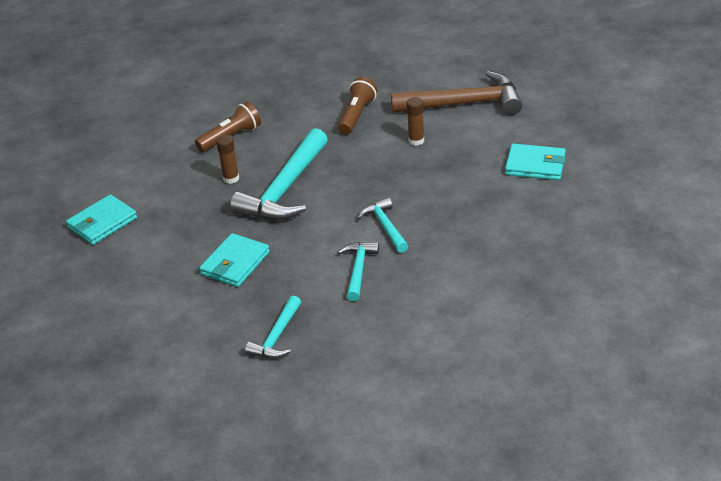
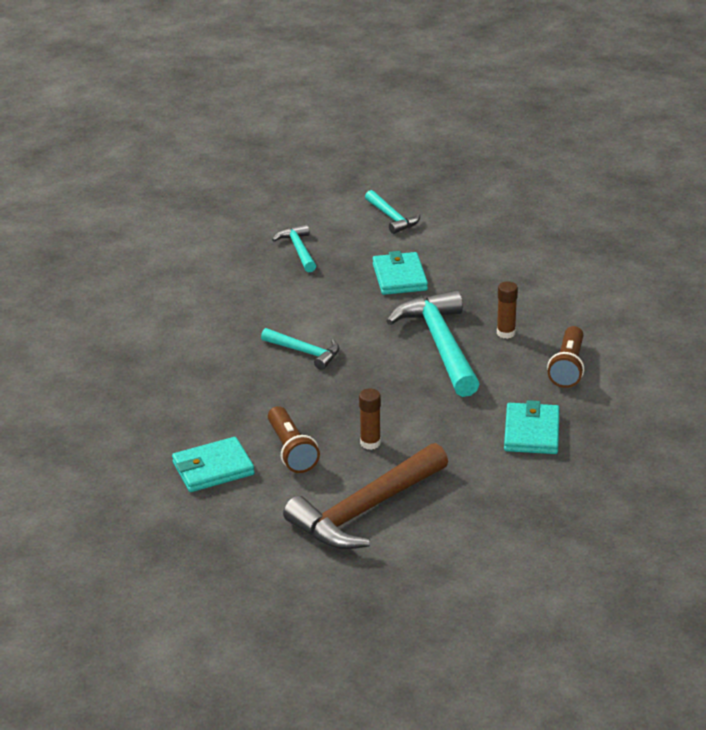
camera: 140 degrees right, 5 degrees down
(102, 223) = (559, 258): turquoise wallet -> turquoise wallet (531, 432)
(357, 115) = (471, 444): brown flashlight -> brown flashlight (291, 451)
(358, 269) = (288, 313): turquoise hammer -> turquoise hammer (392, 218)

